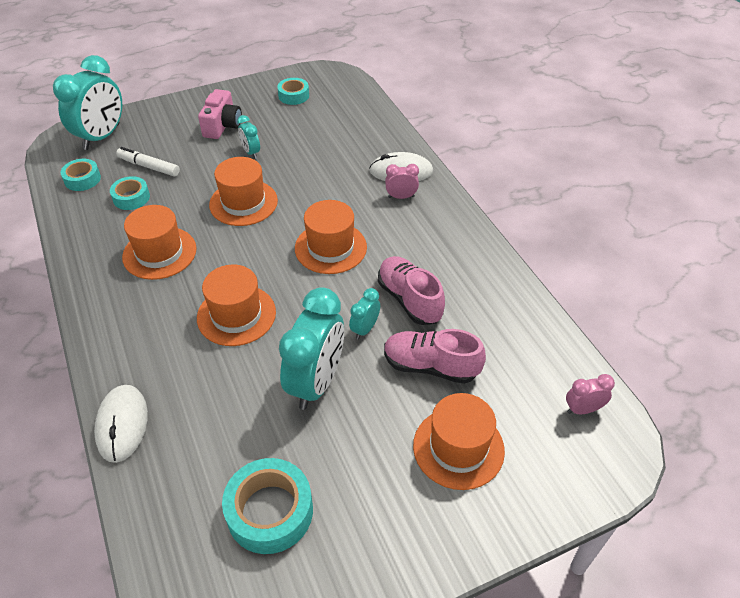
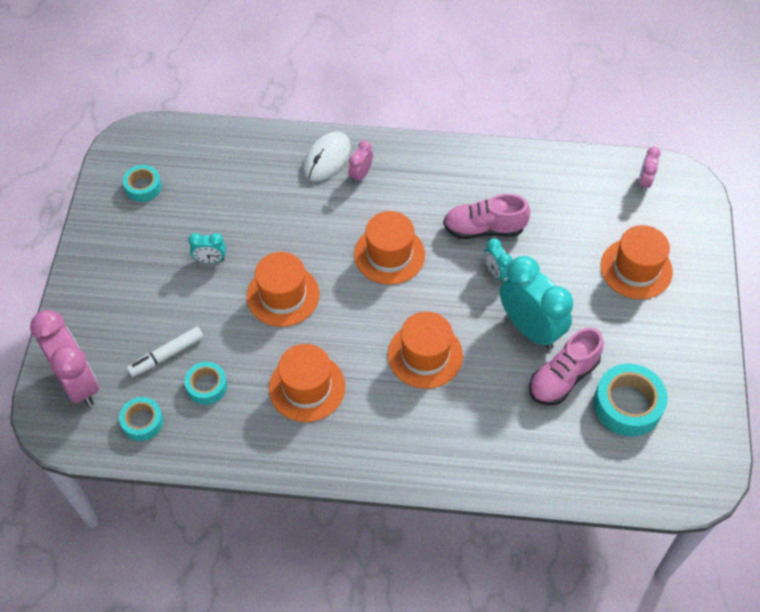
camera: 60 degrees left, 10 degrees up
(102, 137) = (78, 383): turquoise clock -> pink clock
(122, 424) = (495, 478): white mouse -> none
(222, 126) = (146, 267): pink camera -> none
(430, 366) = (557, 248): pink shoe -> pink shoe (563, 377)

